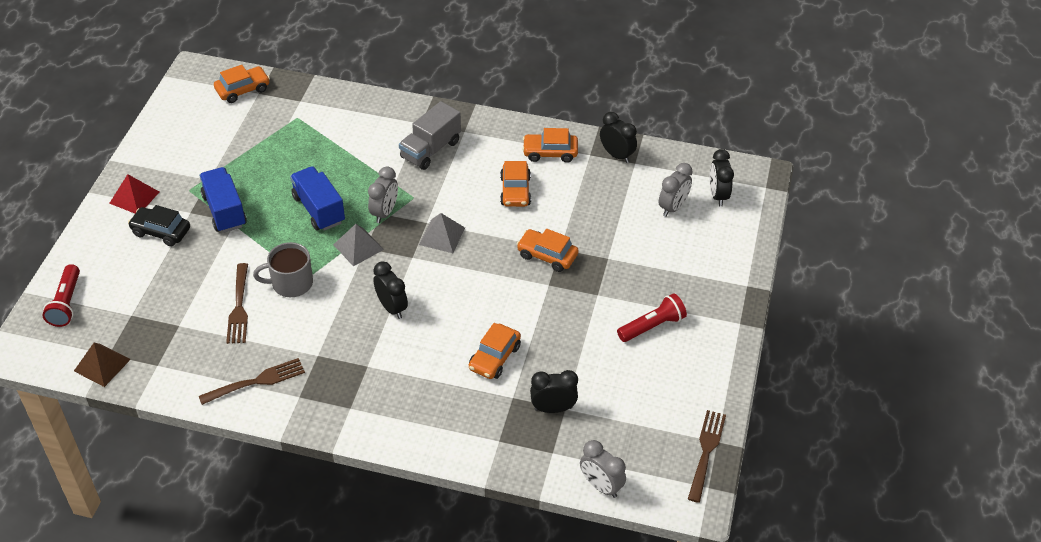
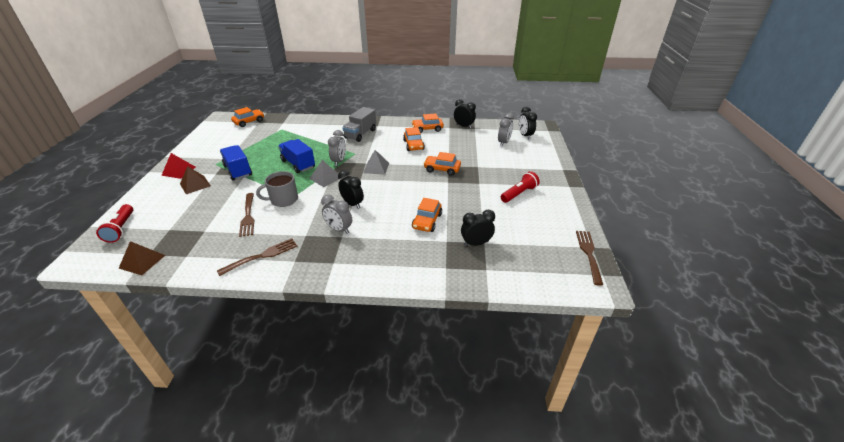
camera: 10 degrees left, 10 degrees down
(161, 231) = (195, 184): black car -> brown pyramid
(601, 486) = (529, 285): grey clock -> grey clock (339, 229)

